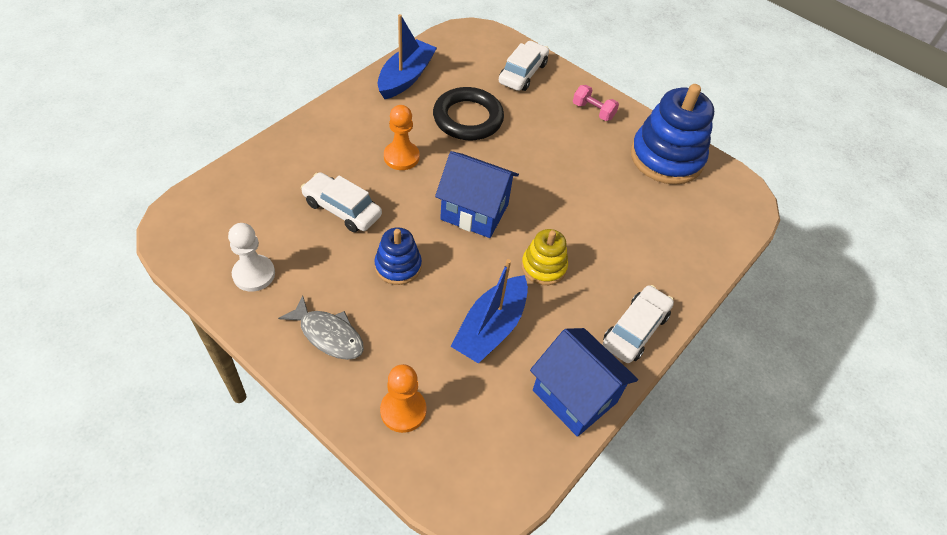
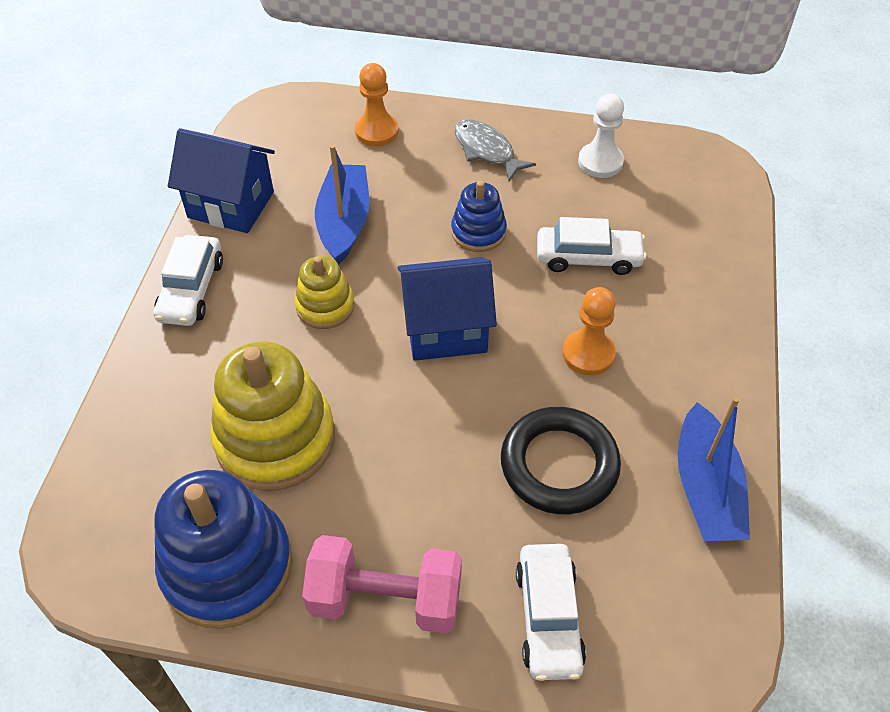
camera: 155 degrees right, 0 degrees up
(328, 335) = (486, 150): grey fish -> grey fish turned 45 degrees clockwise
(593, 111) = (386, 599): pink dumbbell -> pink dumbbell, size x1.84
(616, 202) = (275, 439): none -> yellow stacking toy

